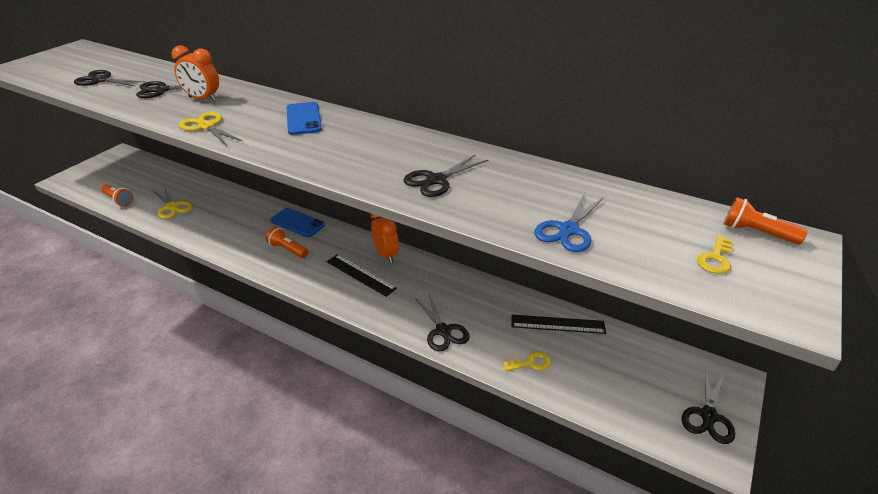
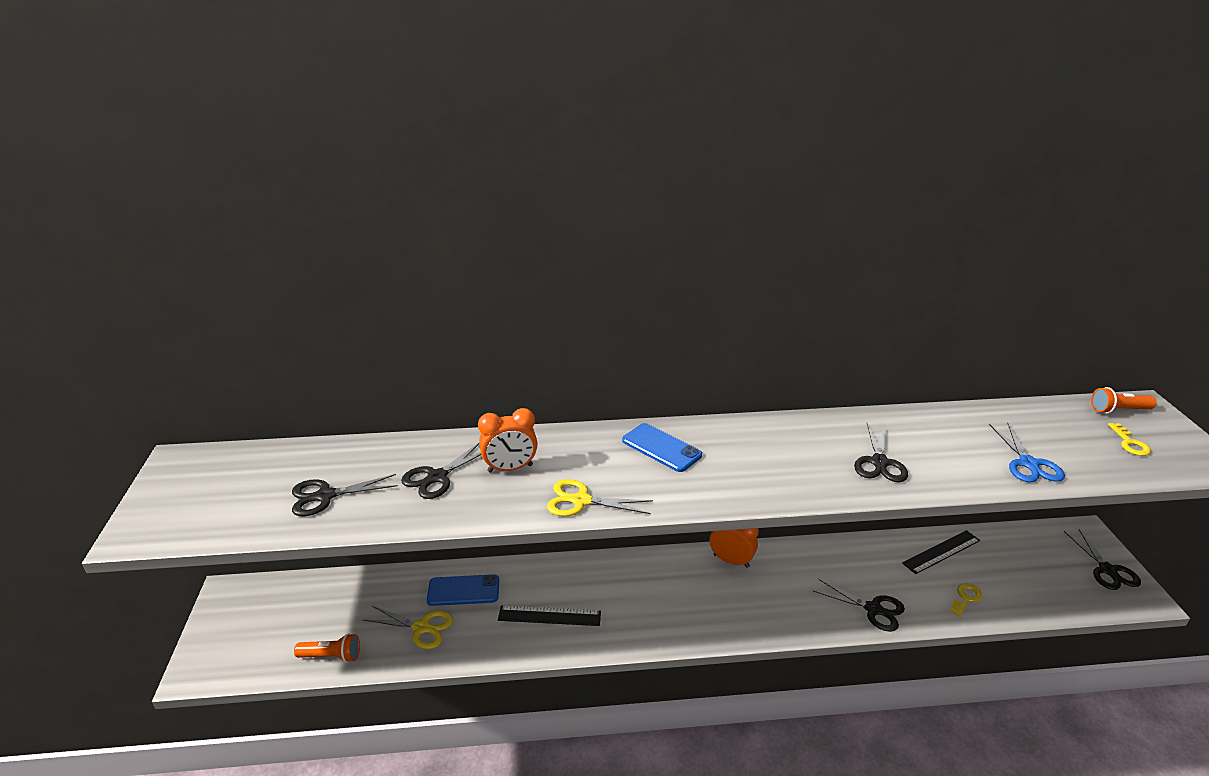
camera: 35 degrees left, 5 degrees down
(287, 249) = (631, 607): orange flashlight -> none
(297, 223) = (599, 571): blue phone -> blue phone (463, 590)
(360, 274) = (737, 595): black ruler -> black ruler (549, 616)

